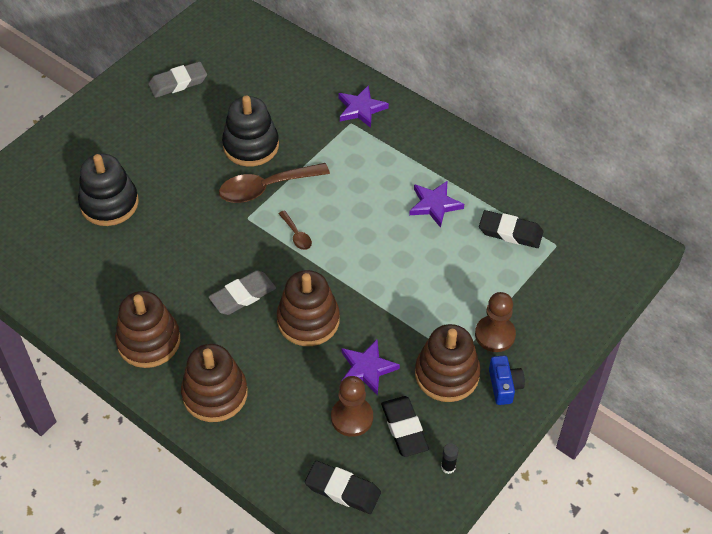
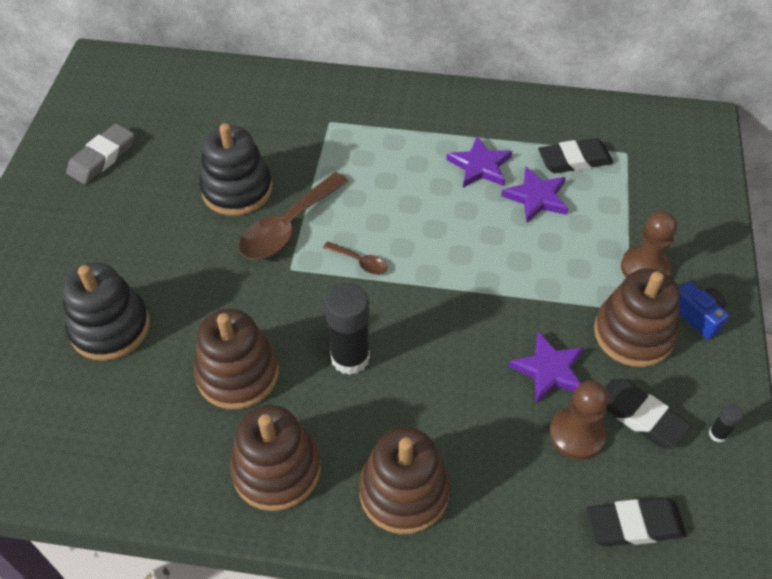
camera: 30 degrees left, 0 degrees up
(243, 295) = (350, 358): grey eraser -> black glue stick
(308, 320) = (445, 349): brown stacking toy -> brown stacking toy (237, 374)
(361, 109) = (329, 104): purple star -> purple star (536, 197)

